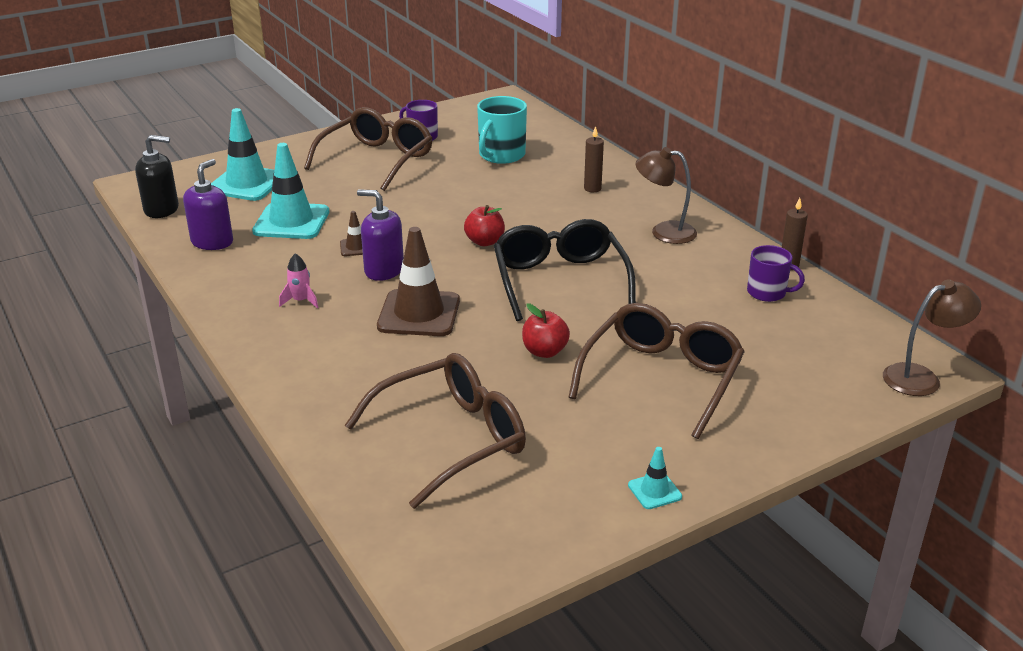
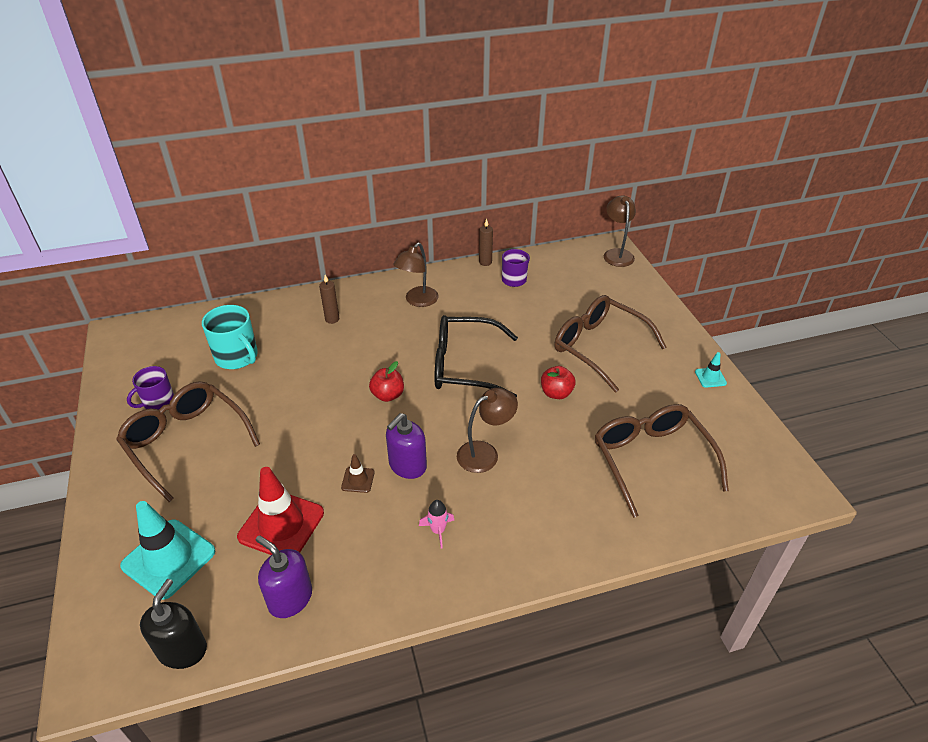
camera: 75 degrees left, 10 degrees up
(291, 222) = (281, 525): turquoise traffic cone -> red traffic cone
(419, 314) = (485, 453): brown traffic cone -> brown lamp

